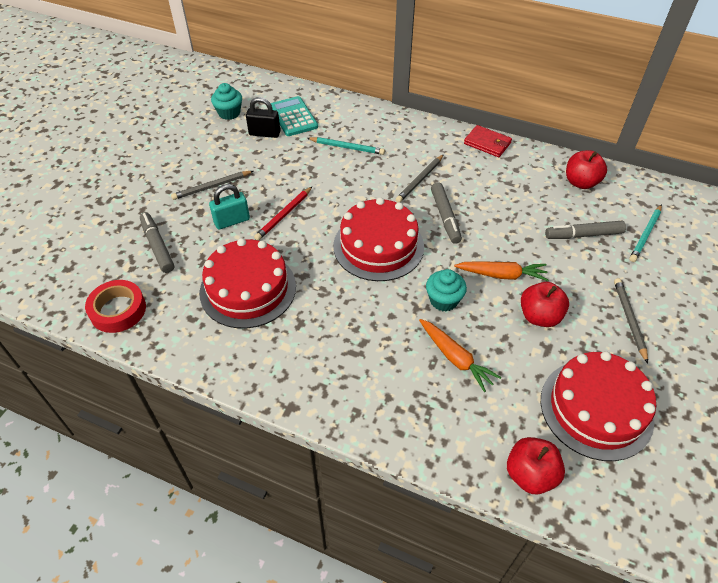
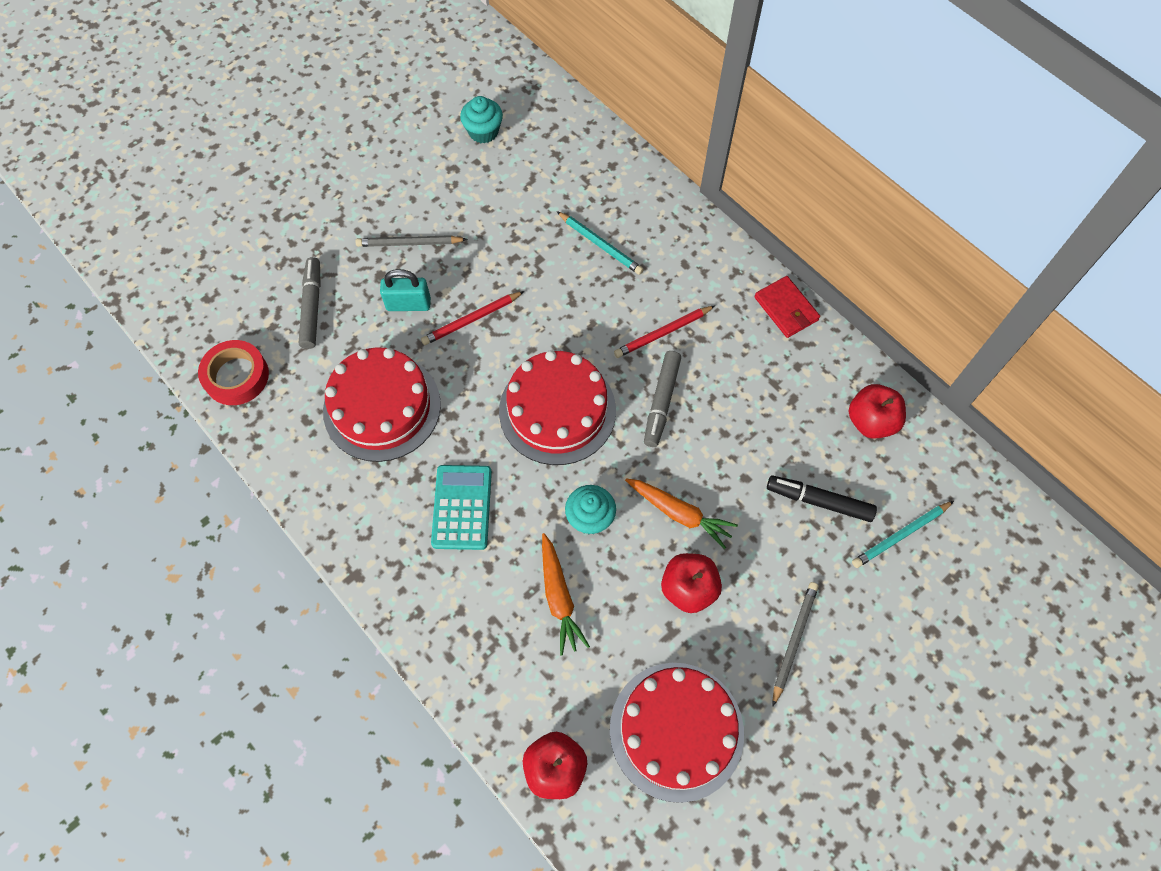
camera: 25 degrees right, 15 degrees up
(264, 133) = (510, 182): black padlock -> none
(293, 117) = (559, 168): turquoise calculator -> turquoise calculator (462, 507)
(420, 180) = (663, 333): grey pencil -> red pencil
(584, 235) = (819, 501): grey marker -> black marker

